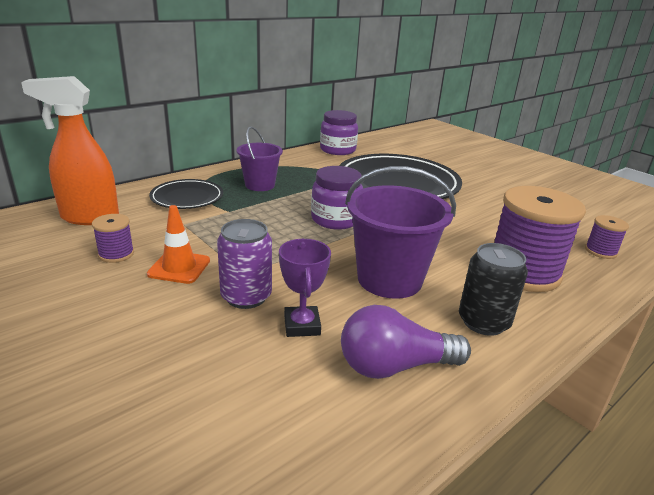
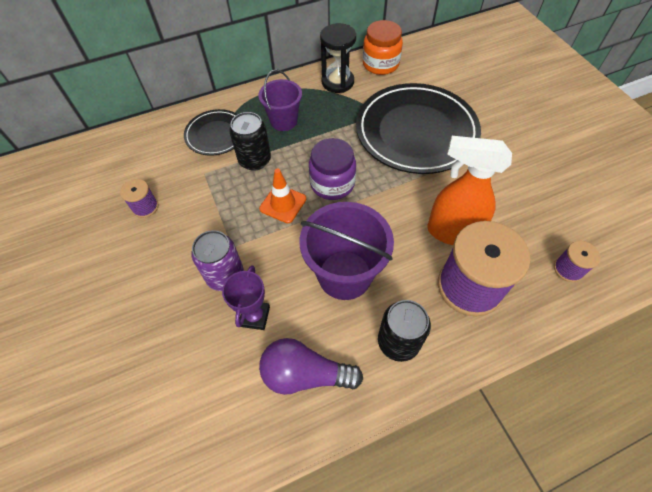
camera: 20 degrees right, 30 degrees up
(89, 217) = (135, 155): orange spray bottle -> orange spray bottle (451, 232)
(179, 267) = (186, 231): orange traffic cone -> orange traffic cone (283, 204)
(240, 211) = (255, 160): none -> black can
(302, 161) = (337, 82): none -> black hourglass
(337, 150) = (380, 64): purple jar -> orange jar

